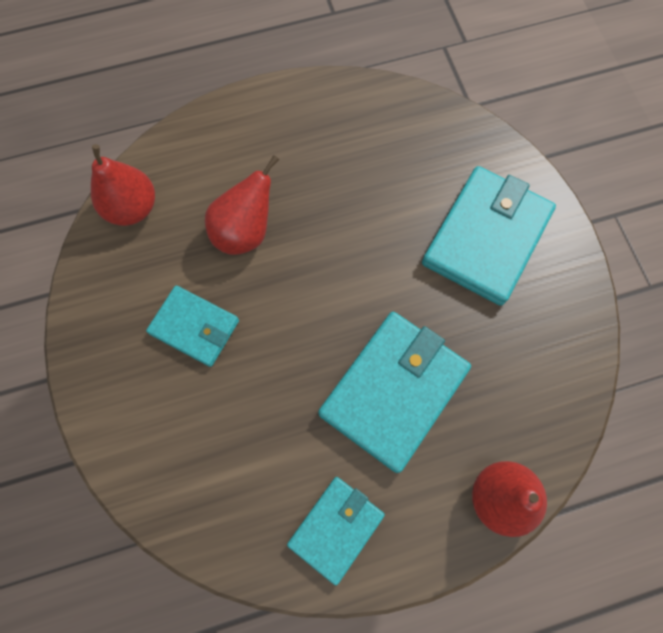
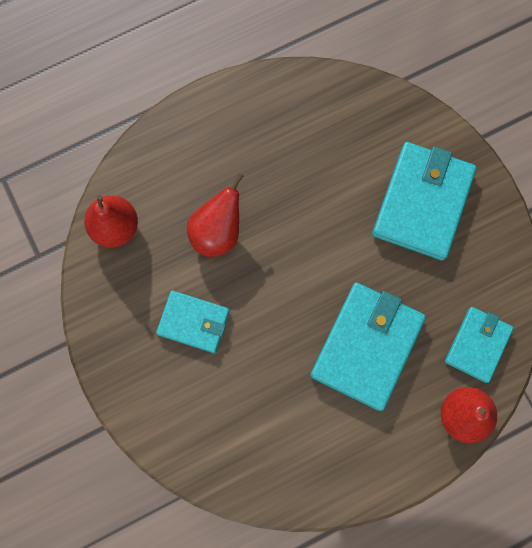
camera: 10 degrees left, 5 degrees up
(336, 528) = (340, 461): turquoise wallet -> turquoise wallet (477, 345)

